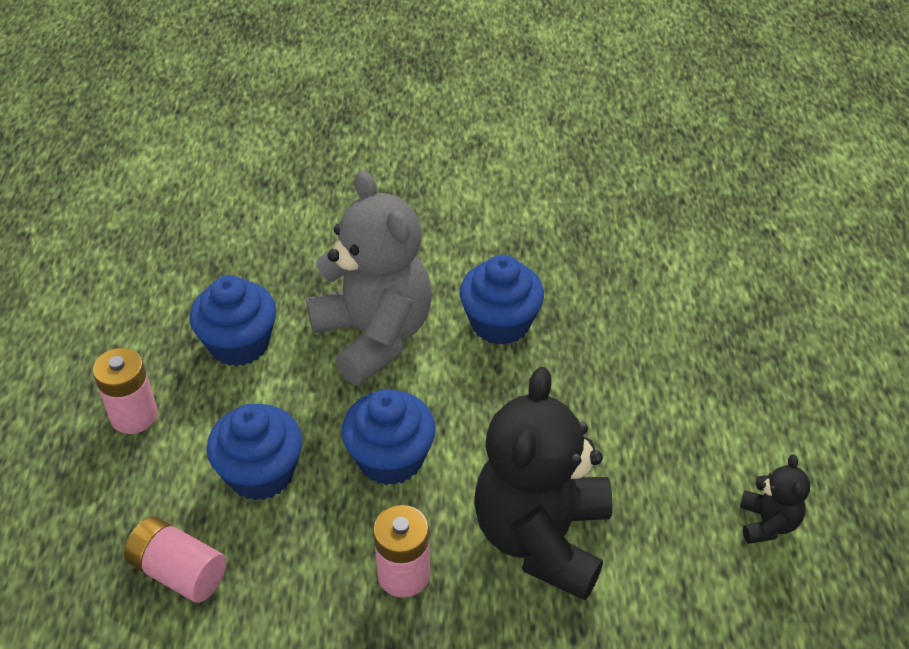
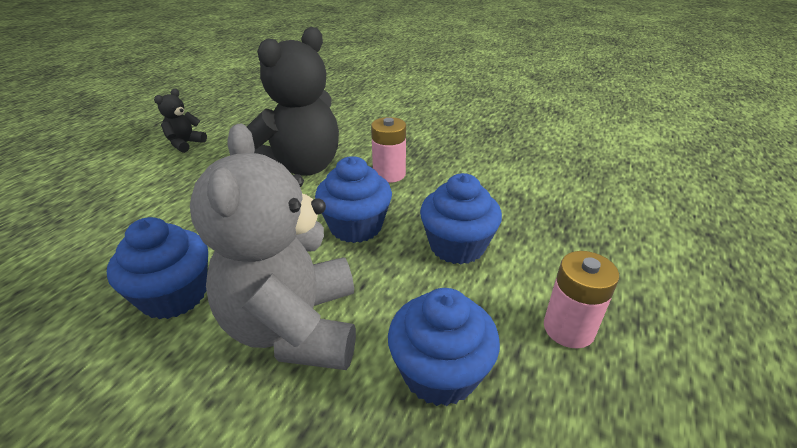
camera: 155 degrees left, 10 degrees down
(179, 572) = (530, 210): pink battery -> none

